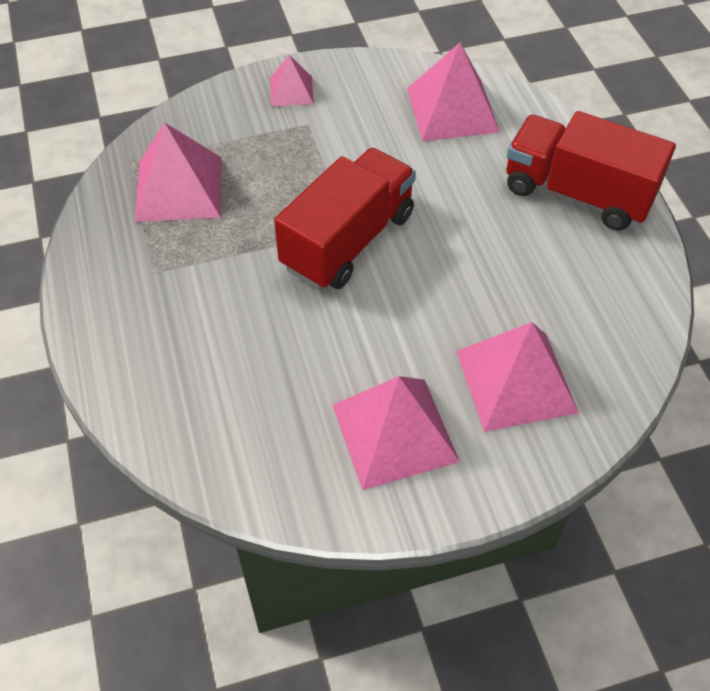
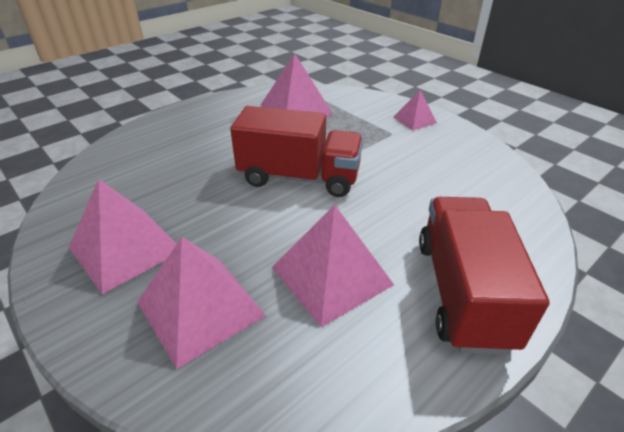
camera: 65 degrees right, 15 degrees down
(452, 110) = (478, 188): pink pyramid -> pink pyramid (331, 276)

